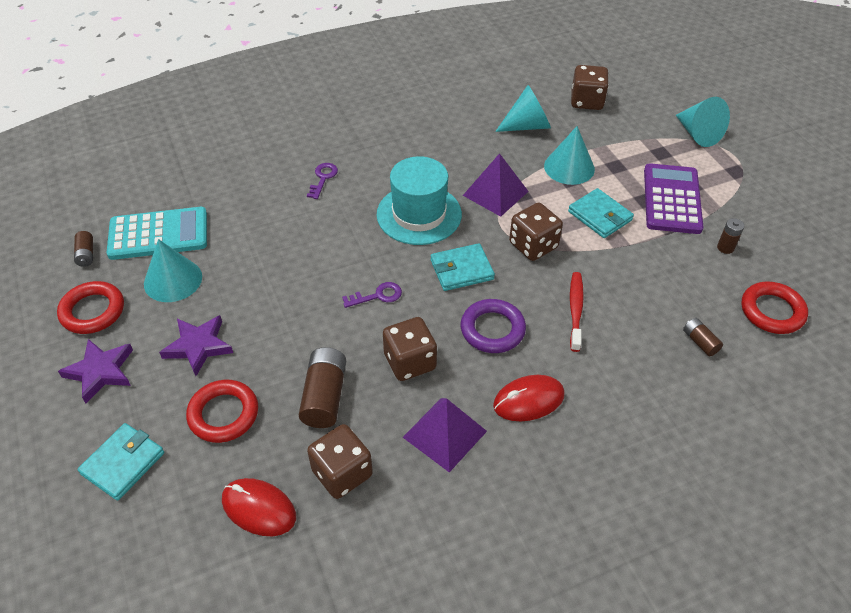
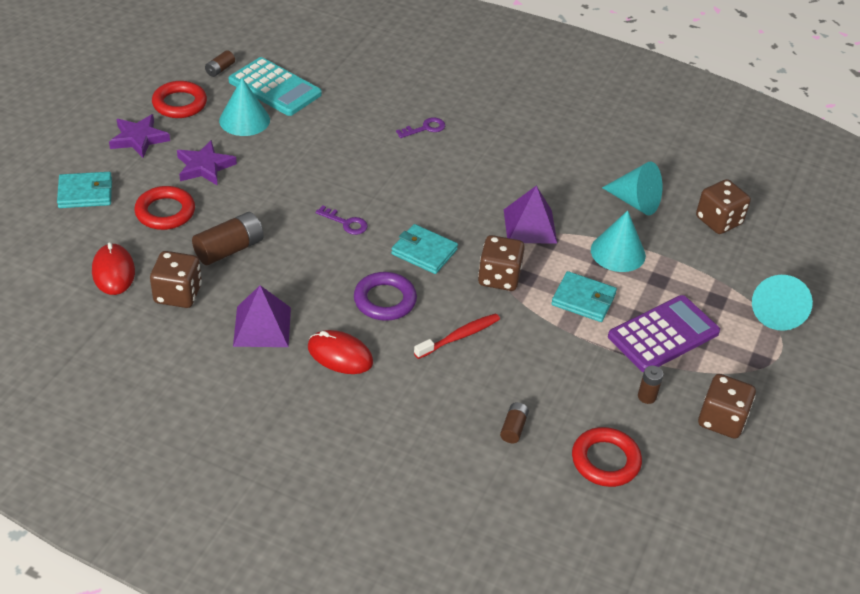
camera: 45 degrees right, 5 degrees down
(410, 362) = (305, 274): brown dice -> brown dice (721, 420)
(419, 214) = (452, 198): turquoise hat -> none
(600, 216) = (583, 299): turquoise wallet -> turquoise wallet turned 75 degrees counterclockwise

